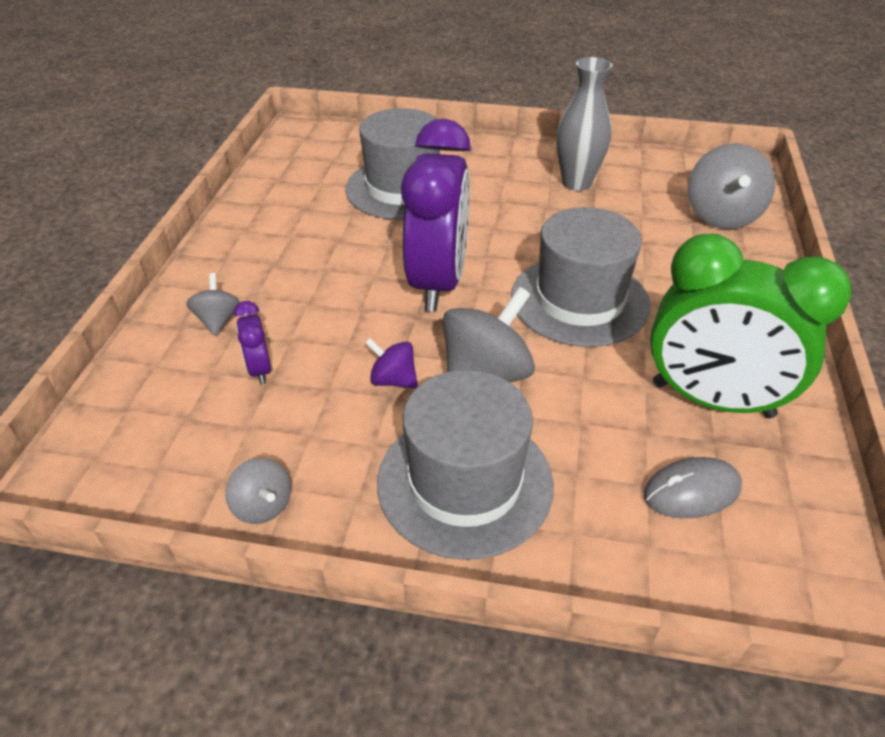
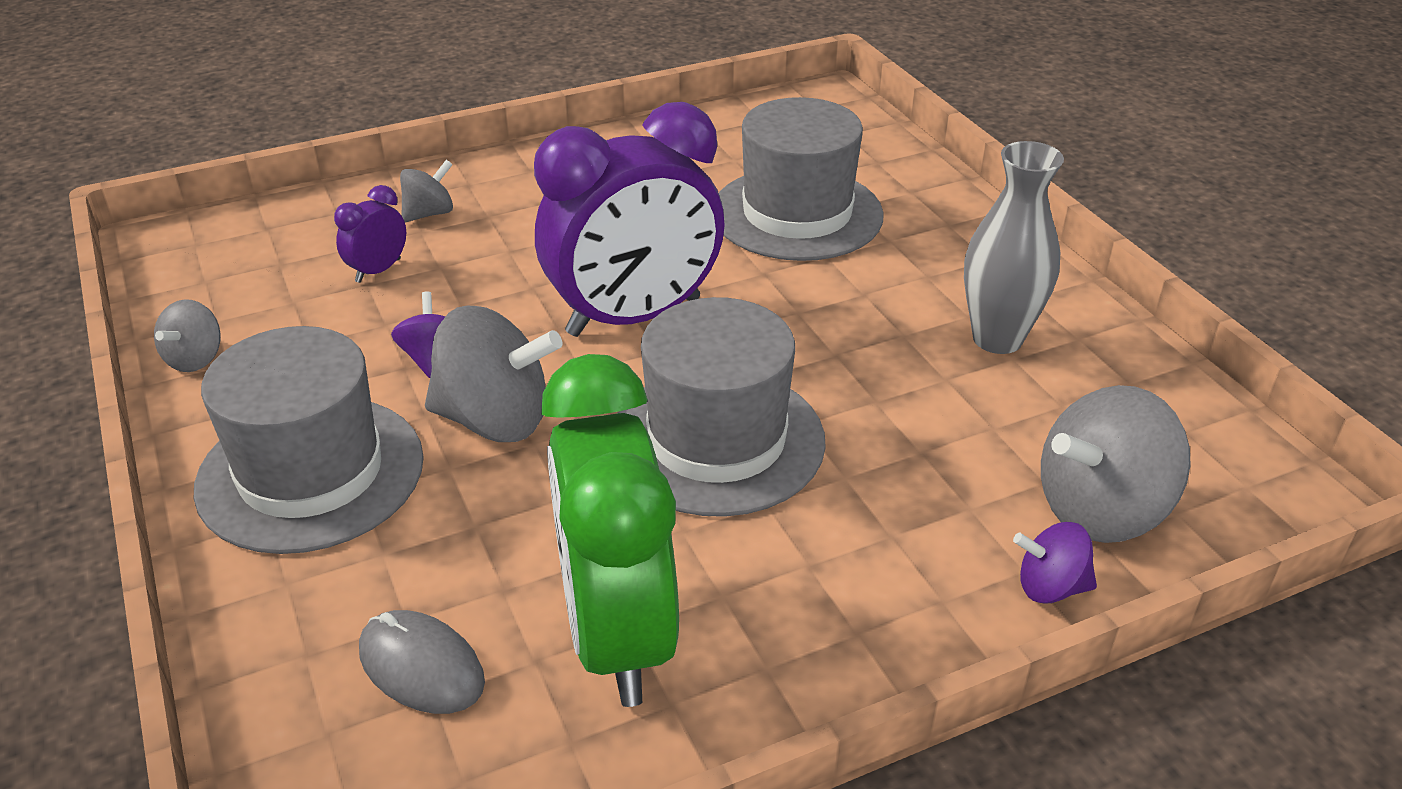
camera: 55 degrees right, 5 degrees down
(762, 252) = (1050, 587): none -> purple spinning top

